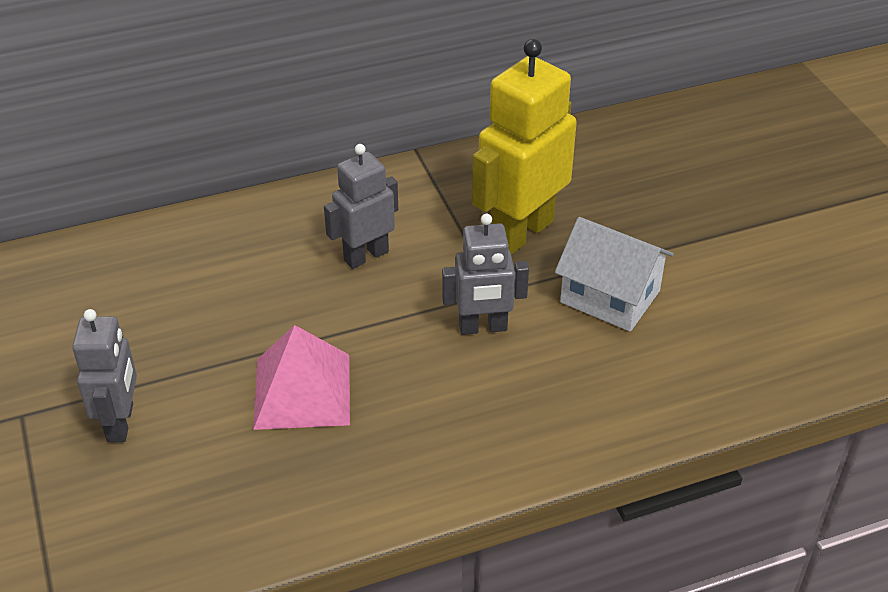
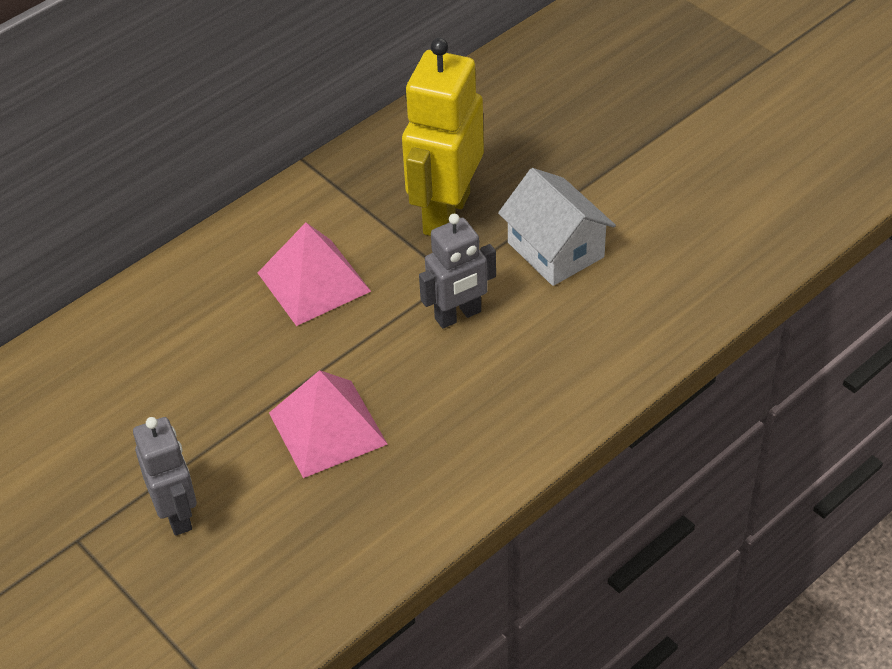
camera: 20 degrees left, 5 degrees up
(366, 256) = (314, 281): grey robot -> pink pyramid
(610, 296) = (555, 250): white house -> white house turned 45 degrees clockwise

